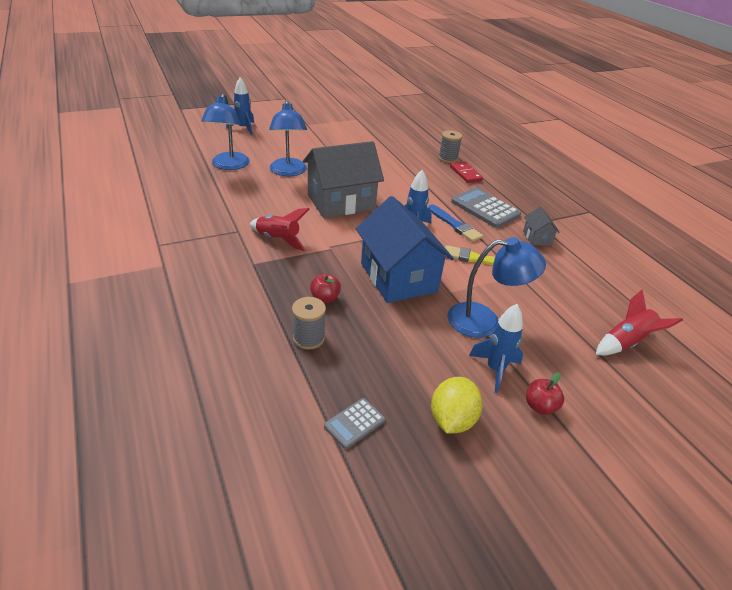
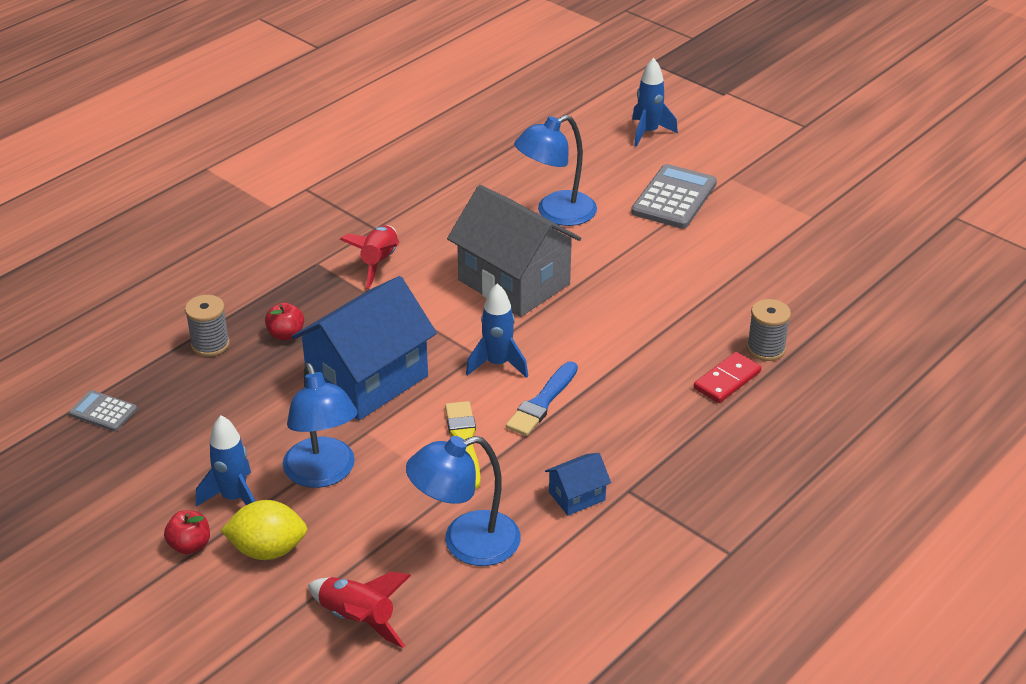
camera: 70 degrees right, 0 degrees up
(228, 165) = (525, 163): blue lamp -> blue lamp (466, 543)
(452, 420) = (137, 478): yellow lemon -> yellow lemon (268, 550)
(485, 208) = (622, 424): grey calculator -> grey calculator (674, 198)
(537, 238) = (577, 496): grey house -> blue house

